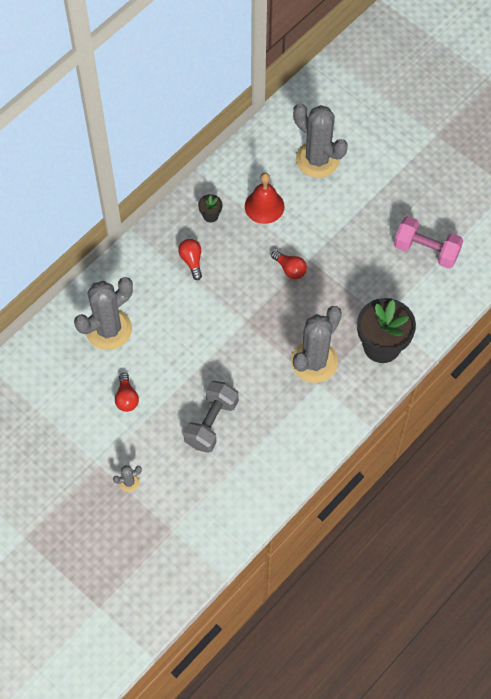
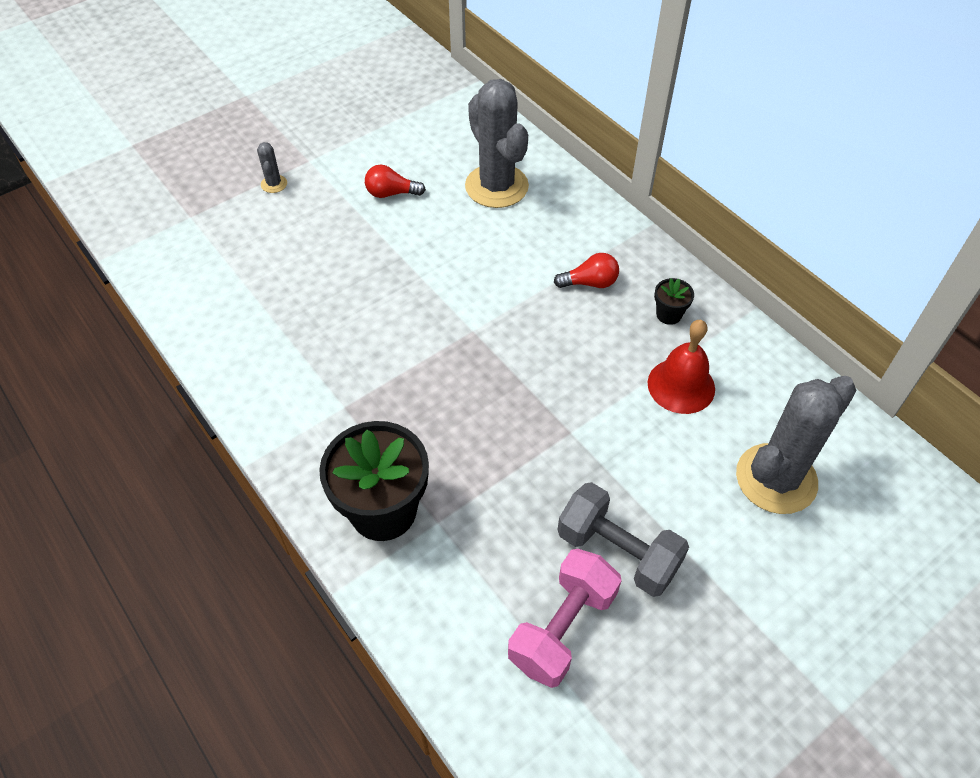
camera: 100 degrees right, 10 degrees down
(211, 423) = (324, 272): grey dumbbell -> grey dumbbell (618, 552)
(290, 269) = (556, 402): red light bulb -> none
(314, 362) = (382, 408): grey cactus -> none

